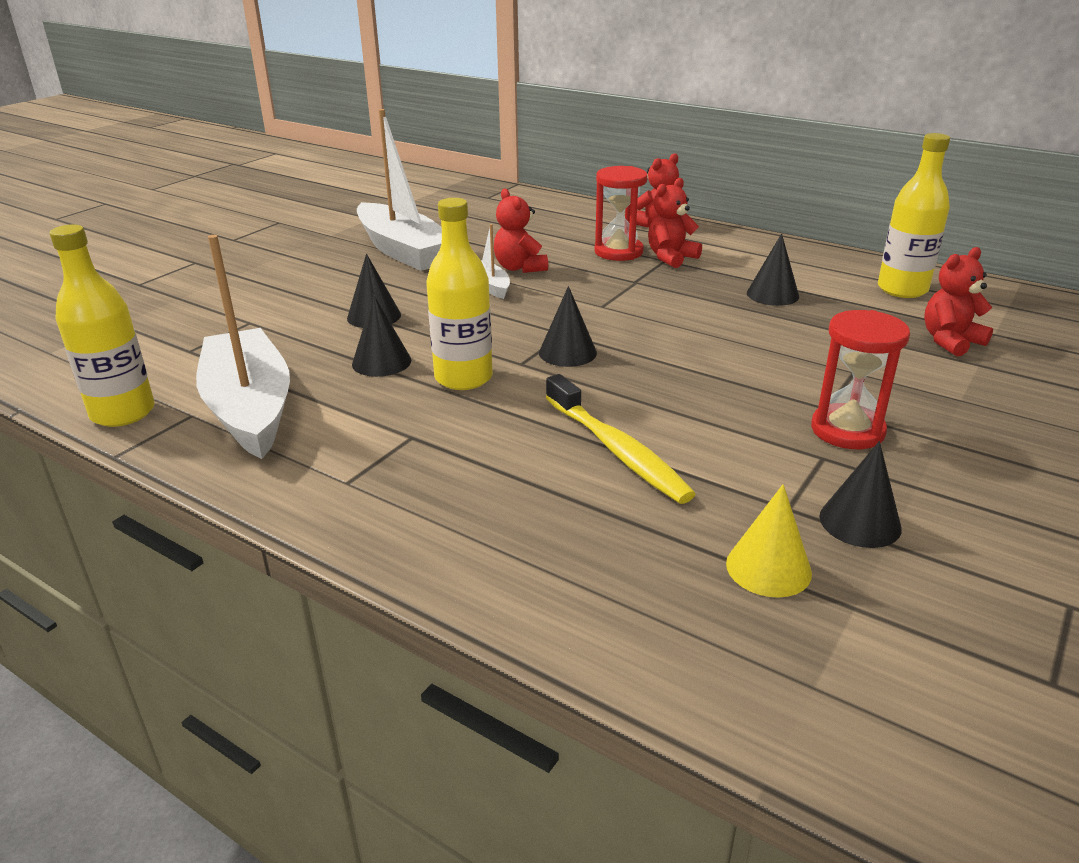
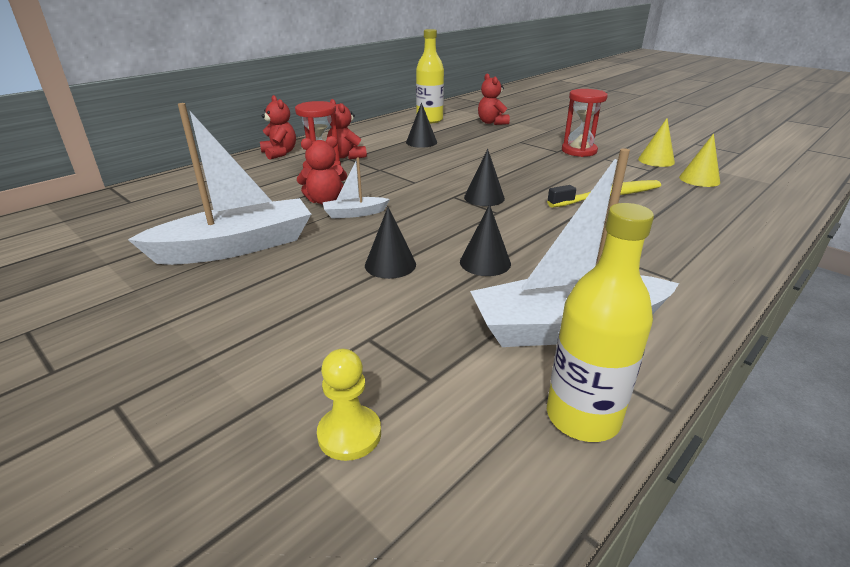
camera: 80 degrees left, 0 degrees up
(141, 329) = (349, 434): none -> yellow pawn
(463, 378) = (517, 232): yellow bottle -> none
(860, 522) = (656, 160): black cone -> yellow cone

